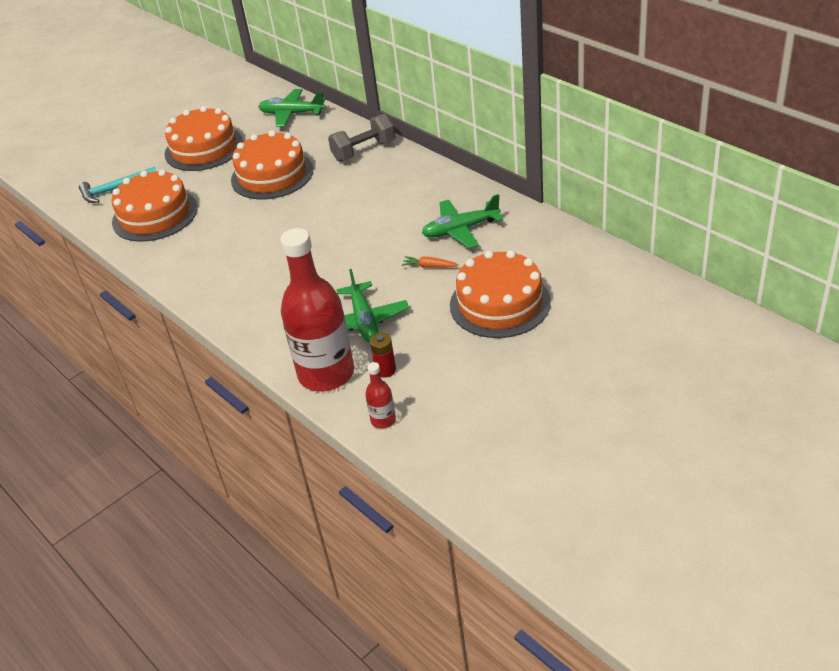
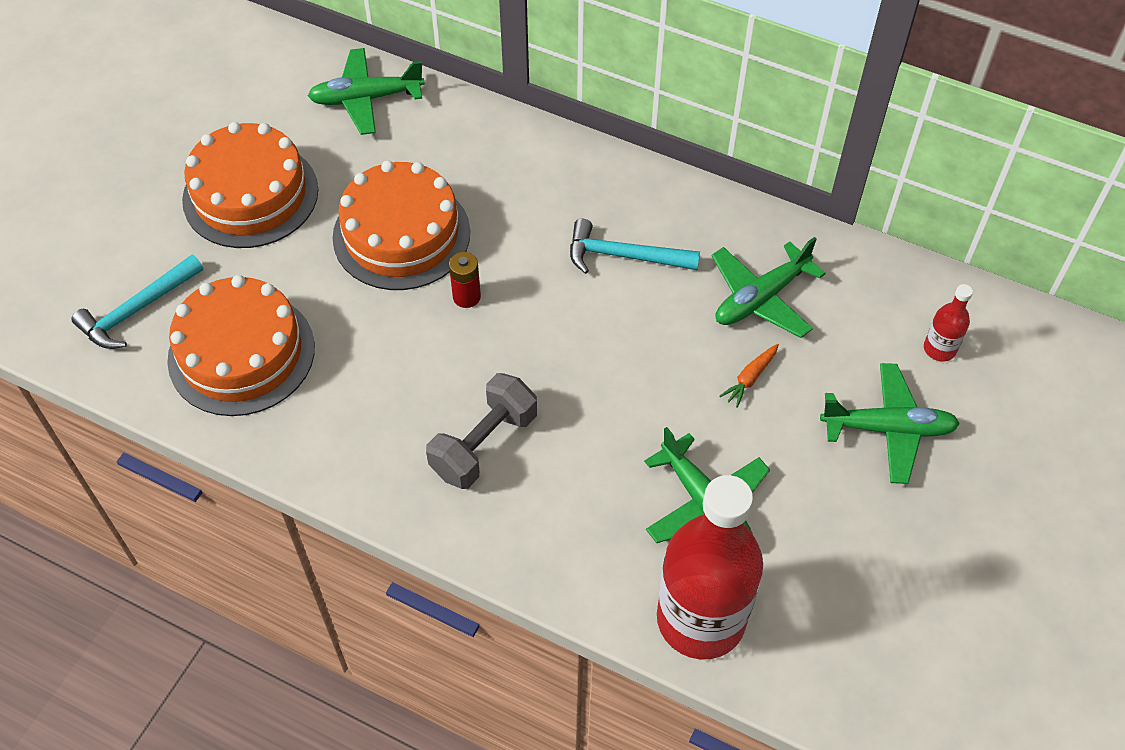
camera: 25 degrees left, 15 degrees up
(364, 151) = (529, 162): grey dumbbell -> grey dumbbell (484, 444)
(383, 420) = (830, 686): red bottle -> red bottle (939, 349)
(385, 370) = (785, 591): red battery -> red battery (466, 297)
(391, 200) = (624, 256): none -> turquoise hammer
(429, 266) = (750, 378): orange carrot -> orange carrot turned 45 degrees counterclockwise
(500, 303) = (888, 429): orange cake -> green plane

